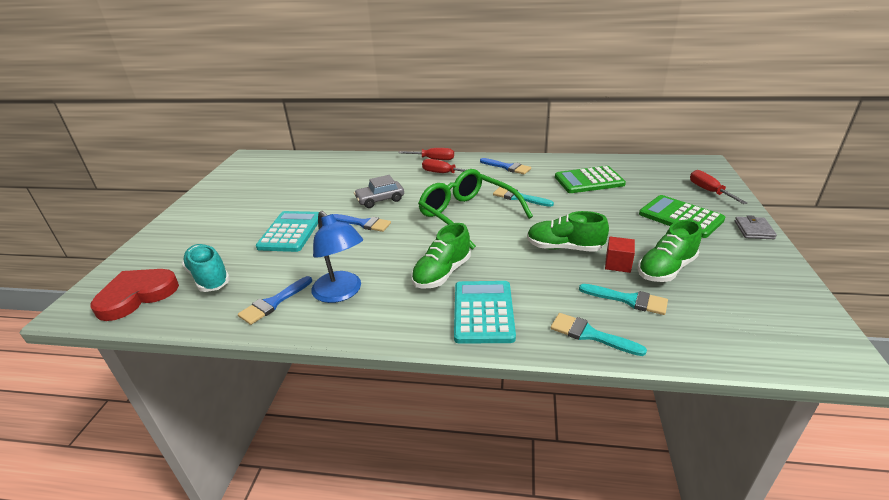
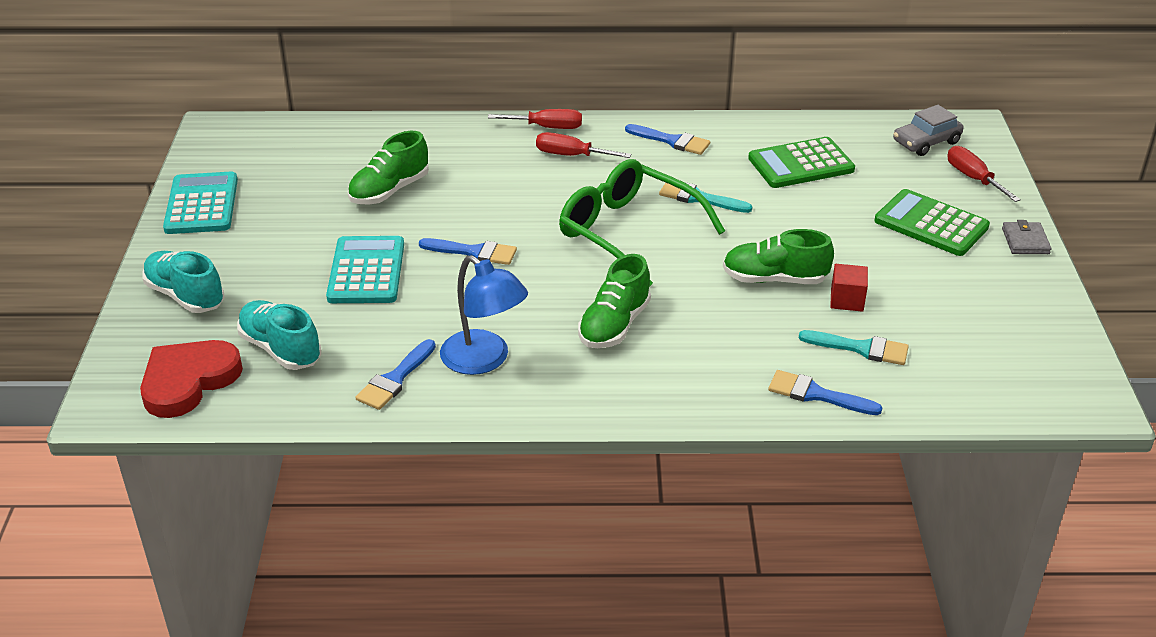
camera: 10 degrees left, 5 degrees up
(172, 242) = (185, 296): none -> turquoise shoe
(380, 200) = (485, 209): grey car -> grey car (926, 142)
(483, 312) = (681, 375): turquoise calculator -> turquoise calculator (201, 204)
(590, 335) = (817, 394): turquoise brush -> blue brush
(666, 269) = (908, 304): green shoe -> green shoe (389, 191)

